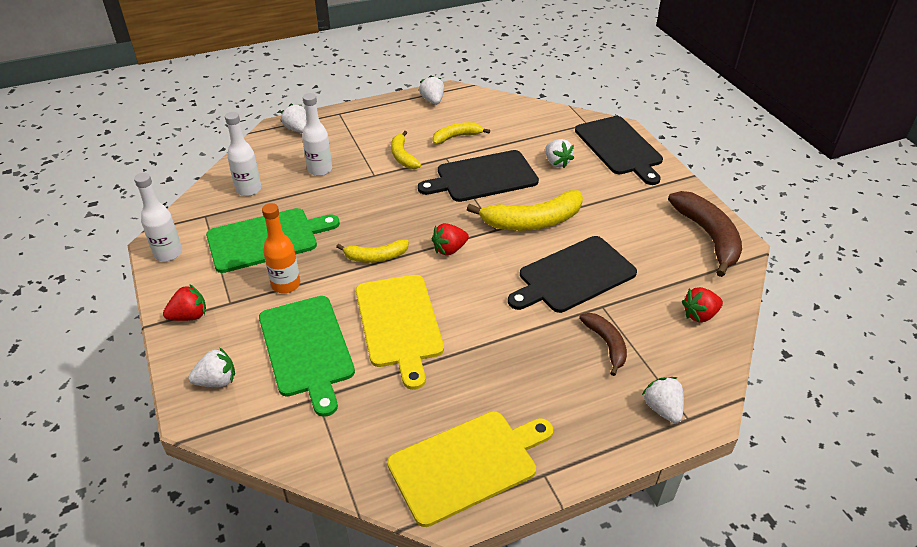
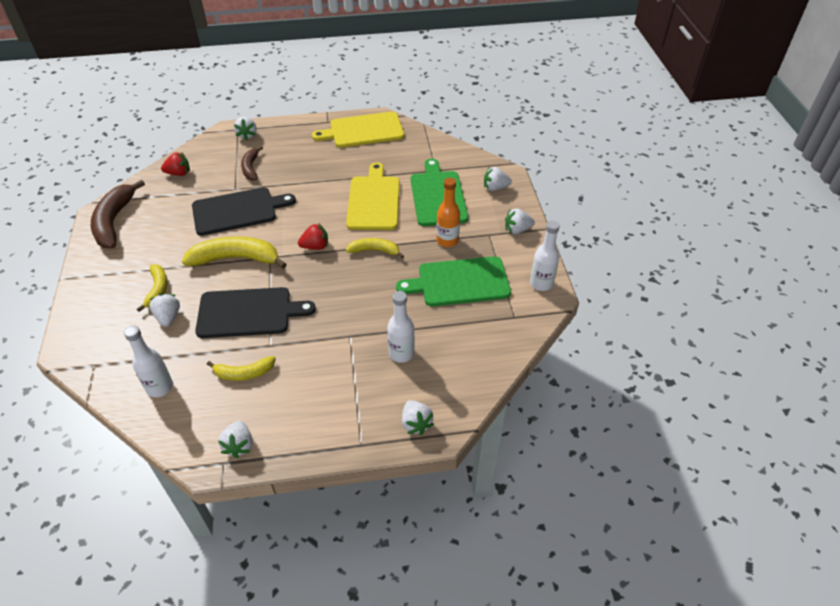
camera: 165 degrees left, 5 degrees up
(189, 316) = (517, 230): red strawberry -> white strawberry
(248, 189) = (474, 341): white bottle -> white bottle (160, 387)
(403, 156) = (312, 355): yellow banana -> yellow banana (157, 290)
(619, 148) = (93, 324): black cutting board -> none

